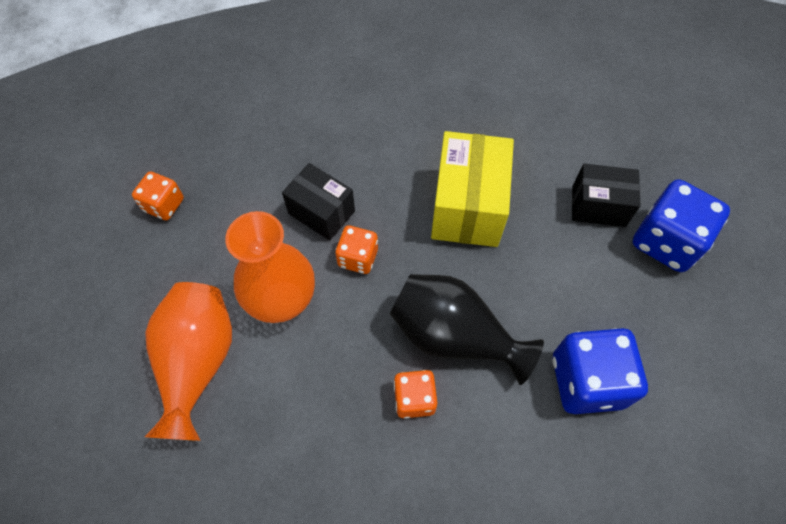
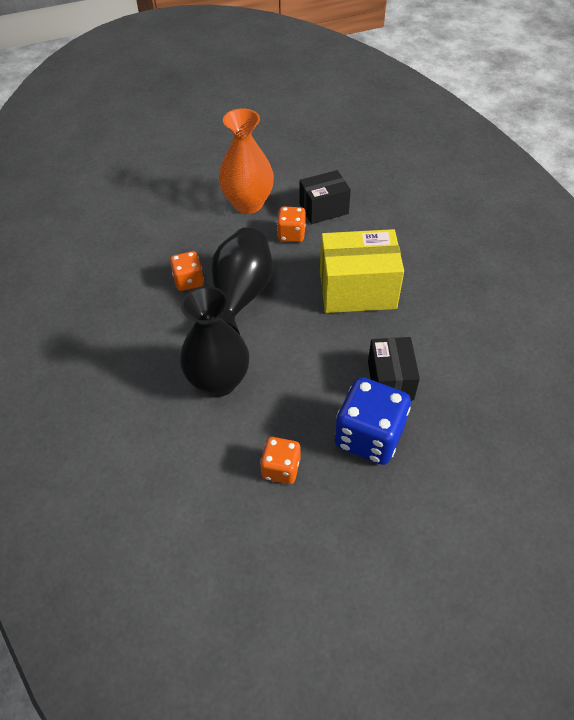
camera: 80 degrees right, 10 degrees down
(164, 205) = (304, 136): orange dice -> orange dice (281, 468)
(198, 363) = (197, 176): orange vase -> none
(321, 212) = (323, 209): black box -> black box turned 45 degrees clockwise
(587, 381) = (219, 381): blue dice -> black vase

